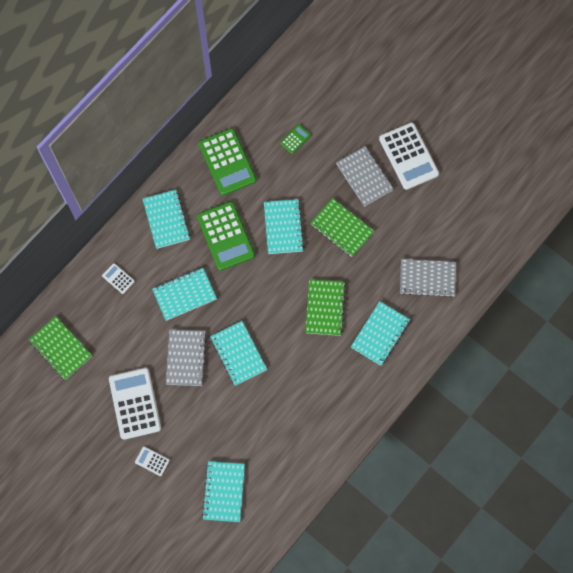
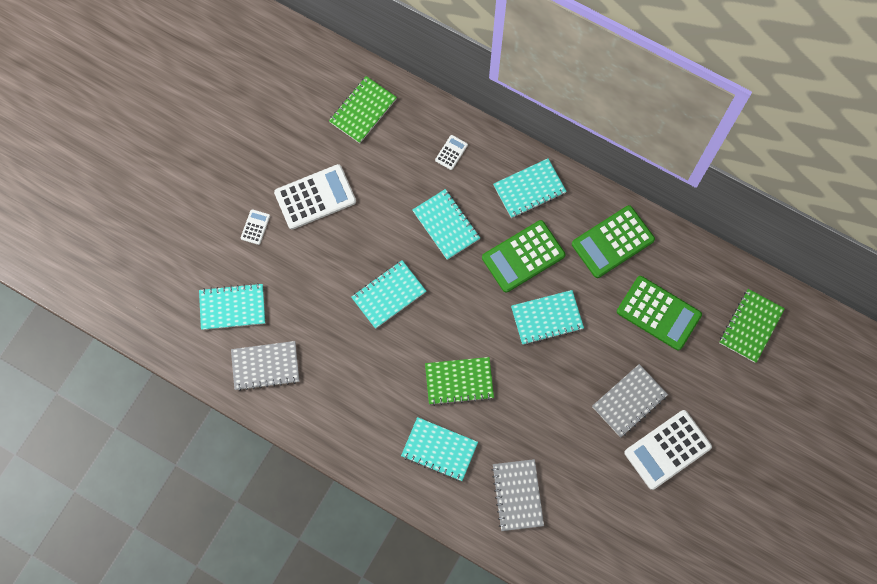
camera: 80 degrees right, 0 degrees up
(186, 358) = (374, 240): grey notebook -> grey notebook (265, 366)
(295, 139) = (658, 313): green calculator -> green calculator, size x2.20
(342, 228) = (559, 385): green notebook -> green notebook (751, 326)

